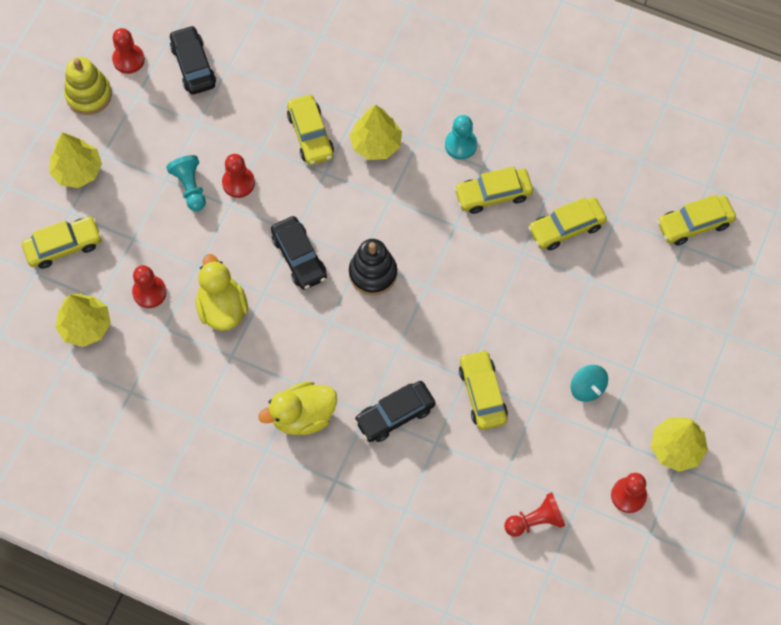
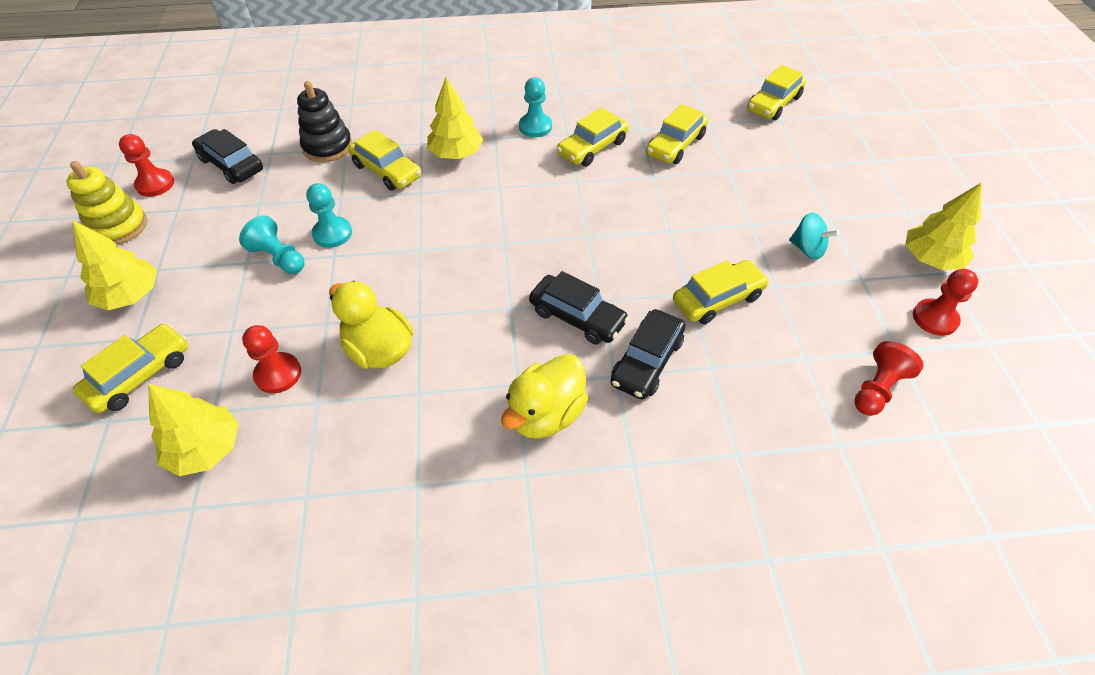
camera: 30 degrees left, 15 degrees down
(238, 183) = (332, 234): red pawn -> turquoise pawn
(299, 257) = (438, 267): black car -> black car (577, 317)
(373, 273) = (526, 249): black stacking toy -> black stacking toy (327, 147)
(482, 393) = (718, 299): yellow car -> yellow car turned 105 degrees clockwise

